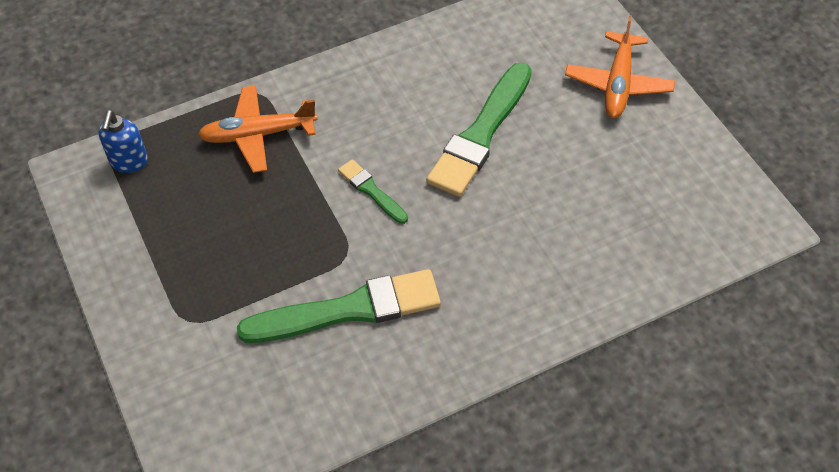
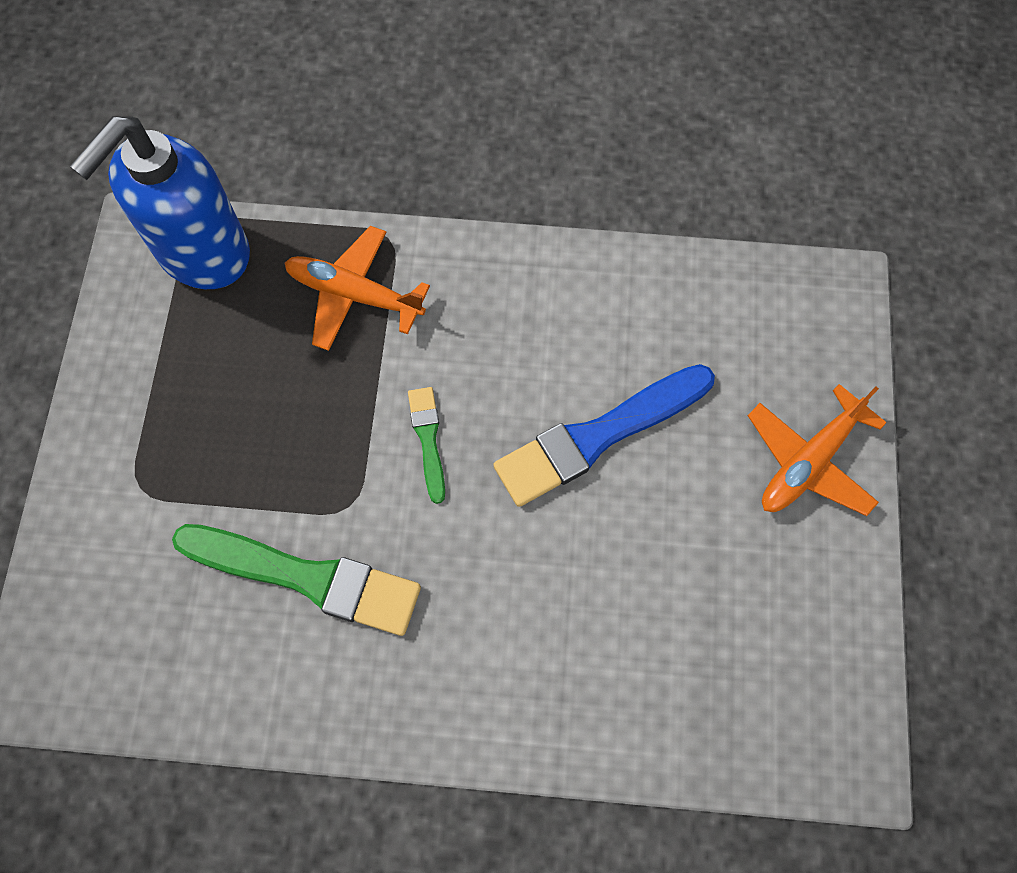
camera: 30 degrees right, 15 degrees up
(129, 162) = (202, 253): blue soap dispenser -> blue soap dispenser, size x2.18
(480, 134) = (598, 436): green brush -> blue brush

